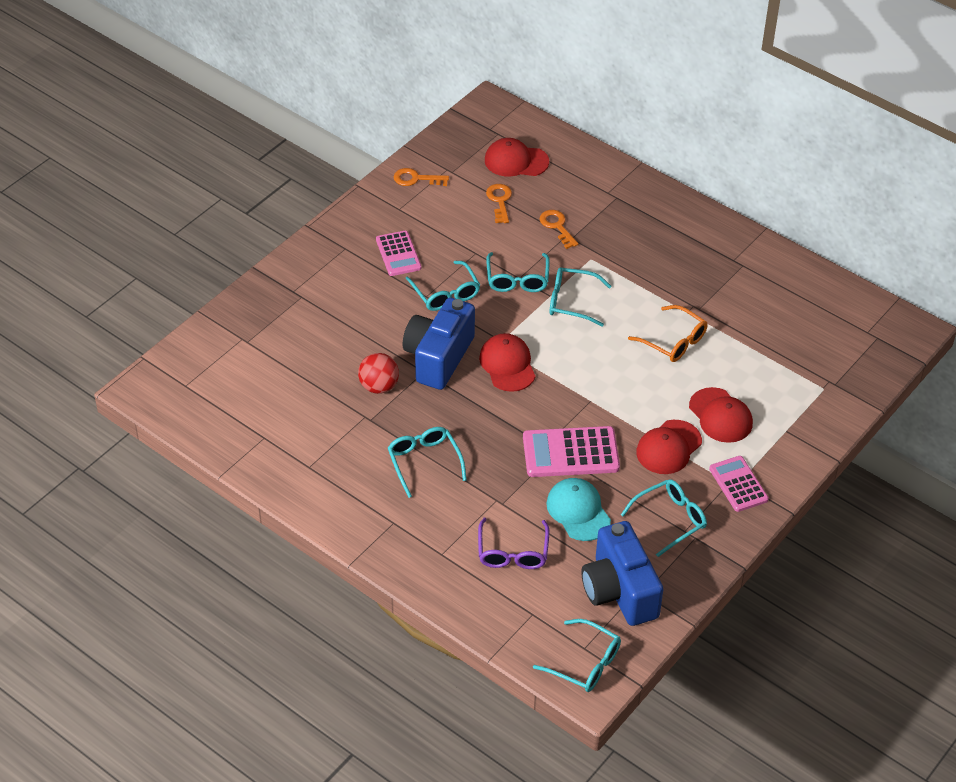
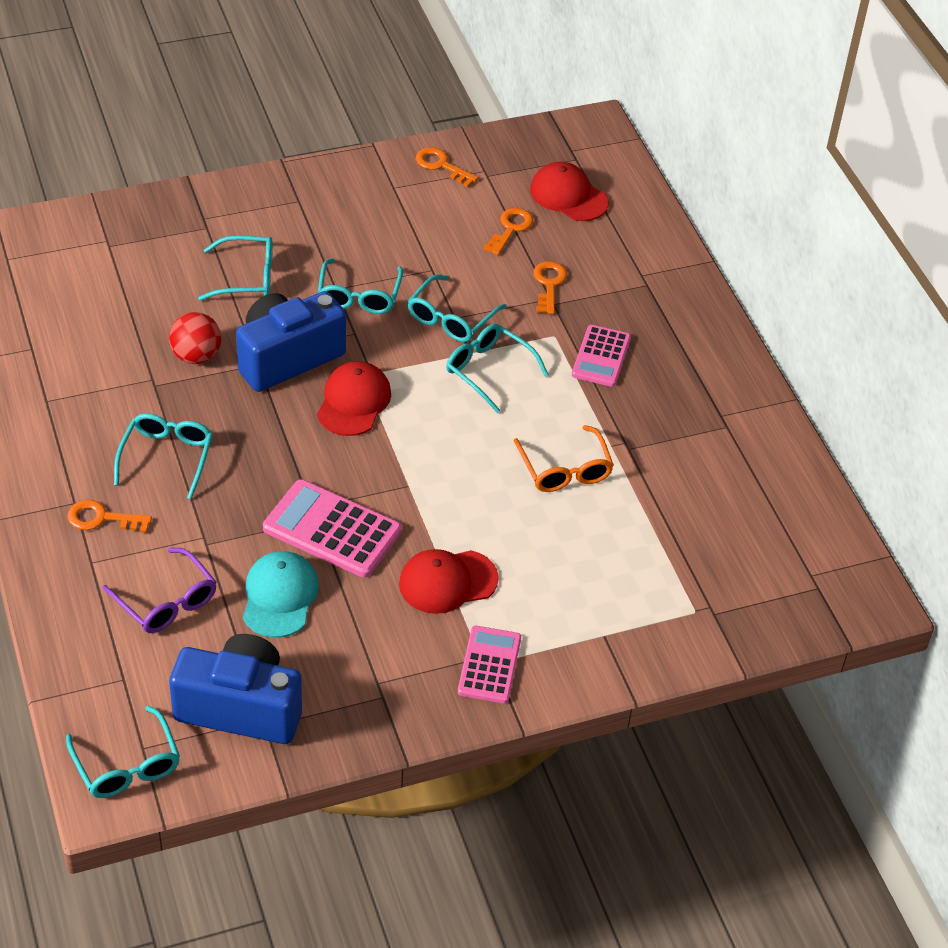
camera: 30 degrees right, 0 degrees up
(398, 254) = (348, 232): pink calculator -> pink calculator (601, 356)
(421, 523) = (102, 518): none -> orange key
(512, 552) = (166, 602): purple glasses -> purple glasses turned 75 degrees counterclockwise
(619, 591) = (241, 708): blue camera -> blue camera turned 90 degrees clockwise
(670, 519) = (373, 661): turquoise glasses -> turquoise glasses (247, 277)
(720, 416) = (541, 578): red cap -> none

